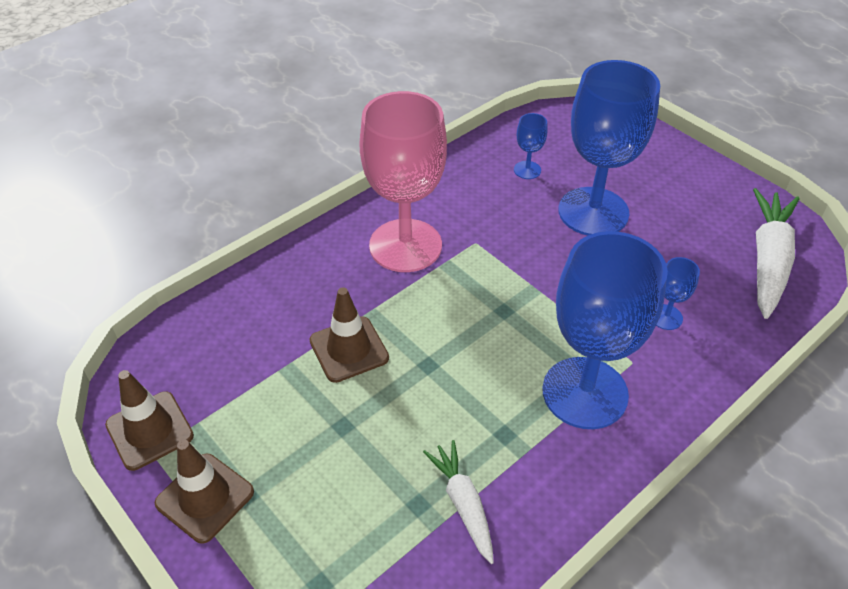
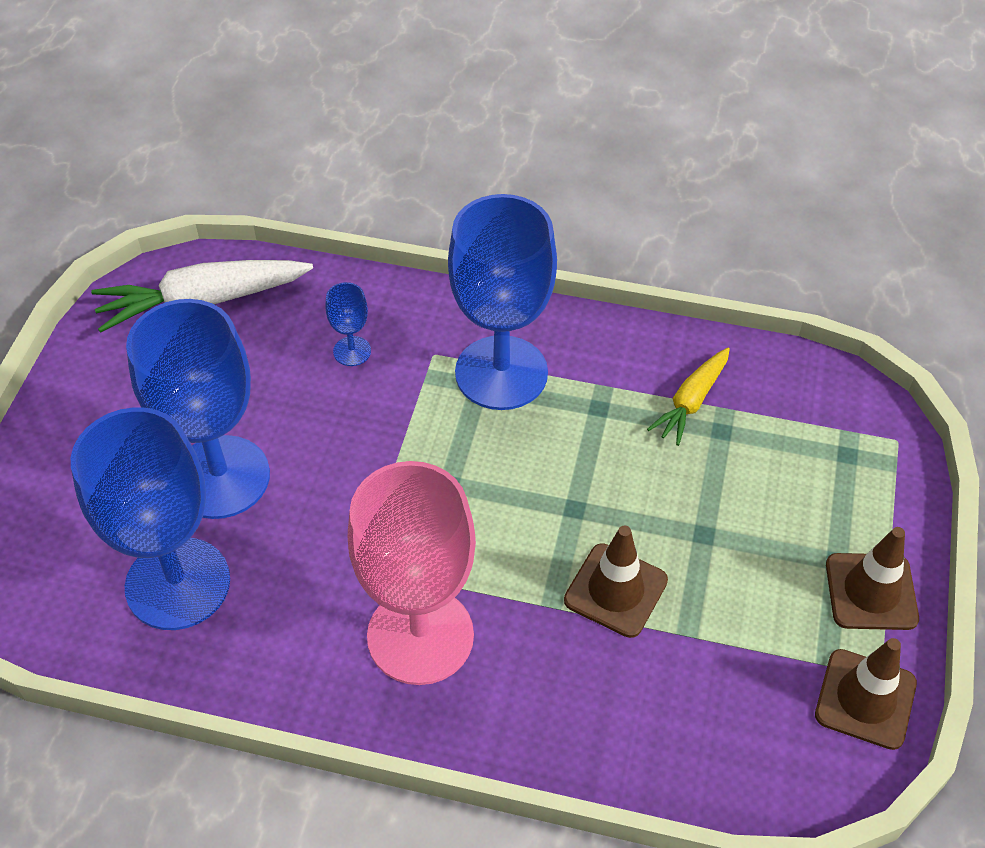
camera: 125 degrees left, 5 degrees up
(463, 504) = (691, 401): white carrot -> yellow carrot
(527, 170) = (178, 583): blue goblet -> blue goblet, size x2.43

